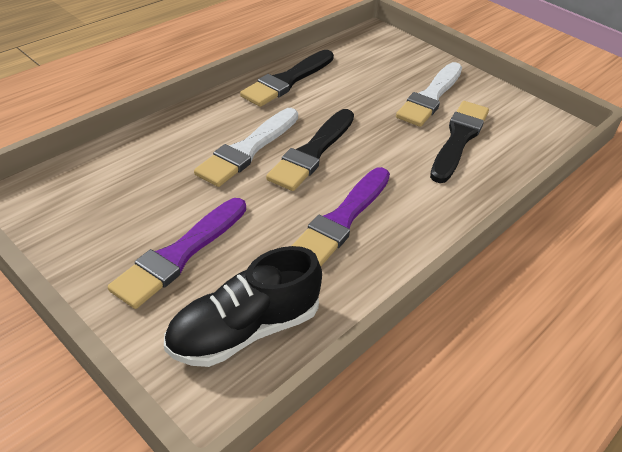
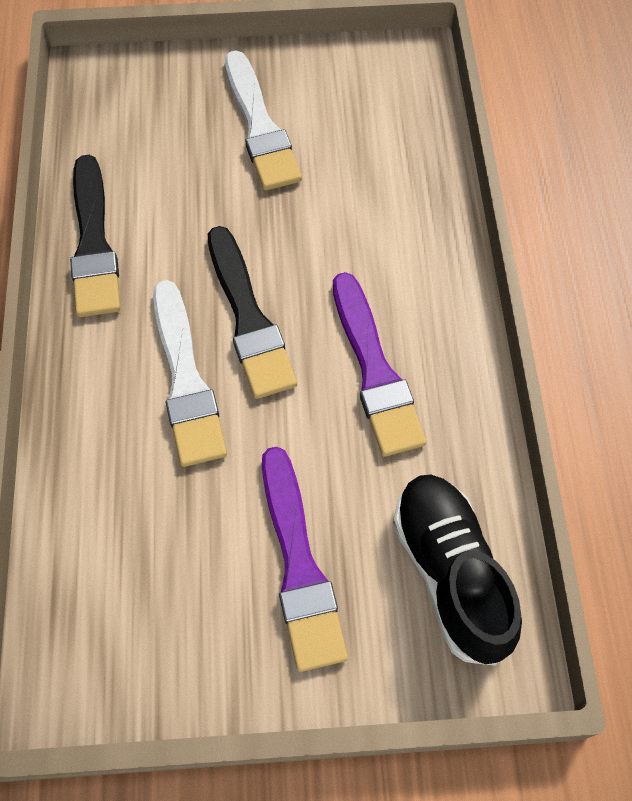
camera: 45 degrees left, 20 degrees up
(244, 330) = (450, 572): black shoe -> black shoe turned 150 degrees clockwise
(458, 139) = (350, 163): black brush -> none

